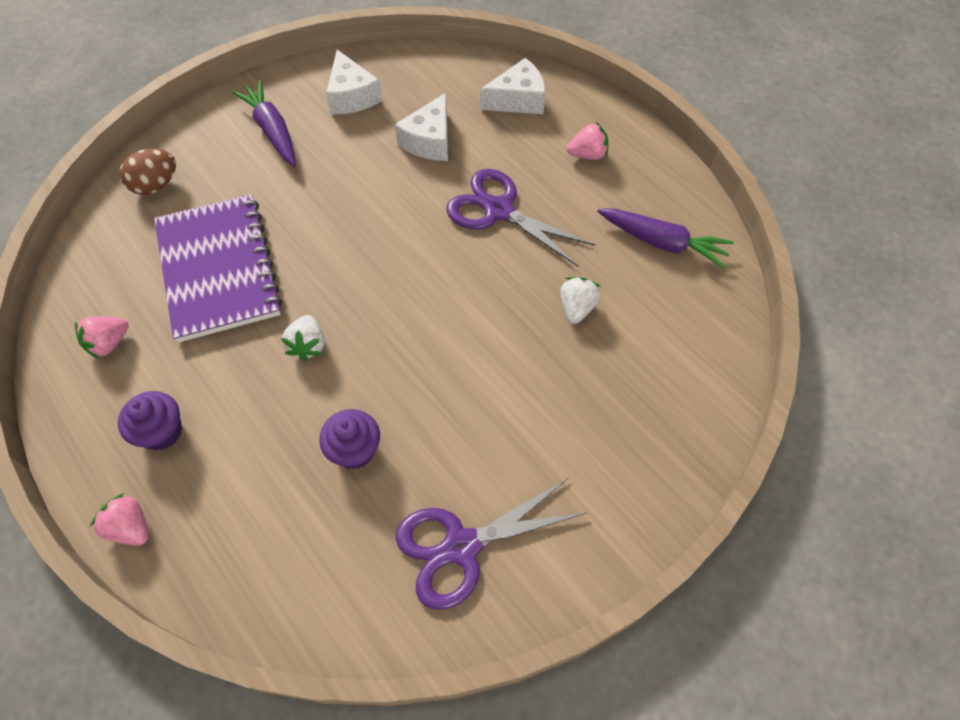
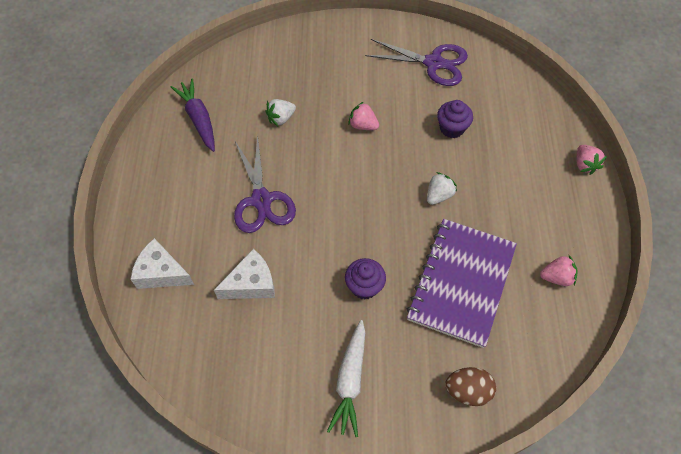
camera: 140 degrees left, 0 degrees up
(162, 432) = (547, 201): purple cupcake -> purple cupcake (364, 286)
(272, 130) = (350, 381): purple carrot -> white carrot
(352, 96) = (267, 370): white cheese -> none
(587, 155) = (170, 198): pink strawberry -> pink strawberry (363, 125)

